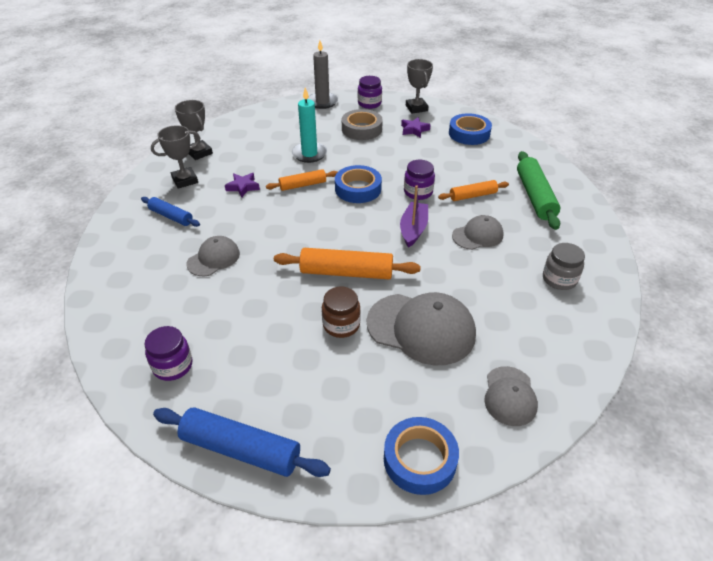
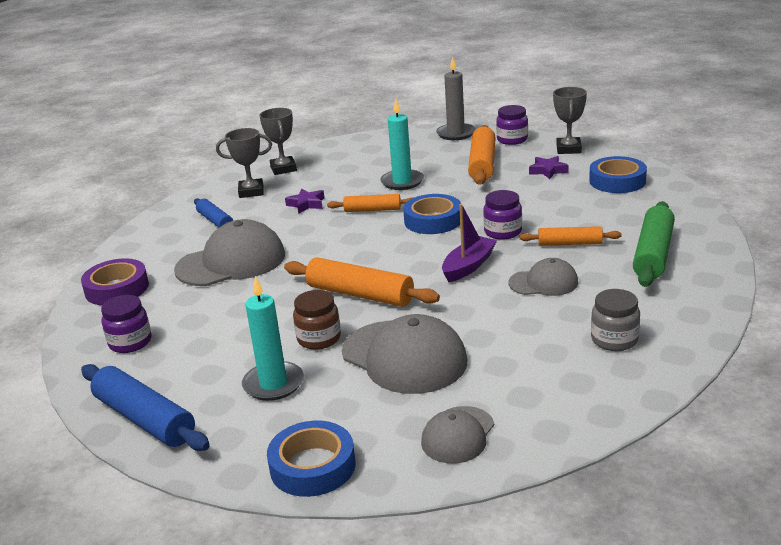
camera: 25 degrees right, 15 degrees down
(121, 307) = (117, 288): none -> purple tape
(213, 258) = (231, 262): grey cap -> grey cap, size x1.76
(333, 381) = (273, 384): none -> turquoise candle
(361, 129) = (482, 164): grey tape -> orange rolling pin

